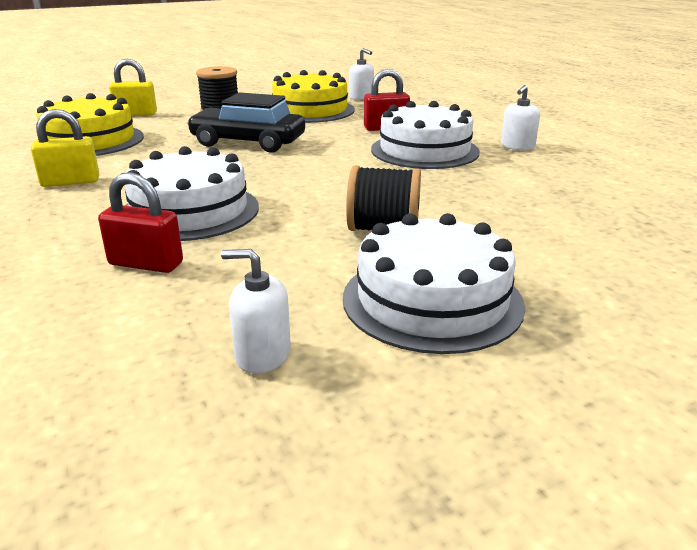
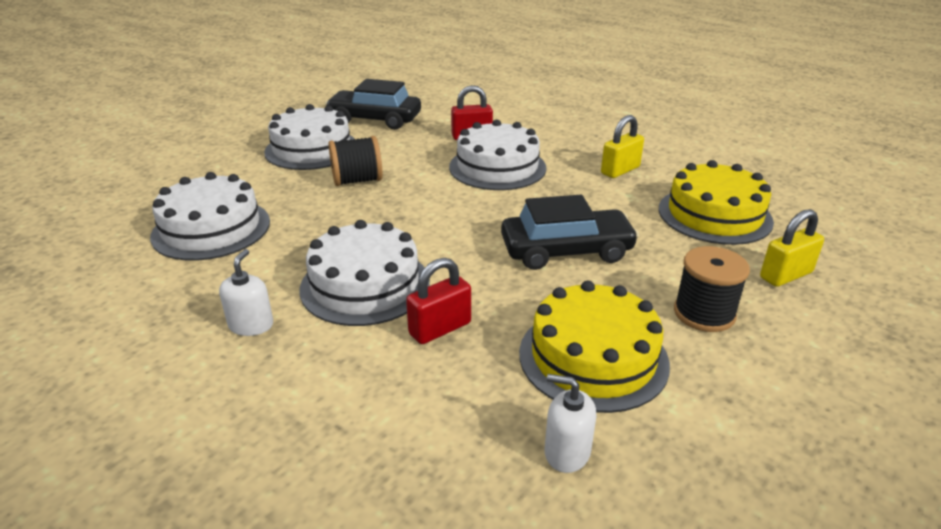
camera: 155 degrees right, 5 degrees up
(262, 355) = (375, 119): white soap dispenser -> black car
(576, 209) = (211, 229): none -> white cake

